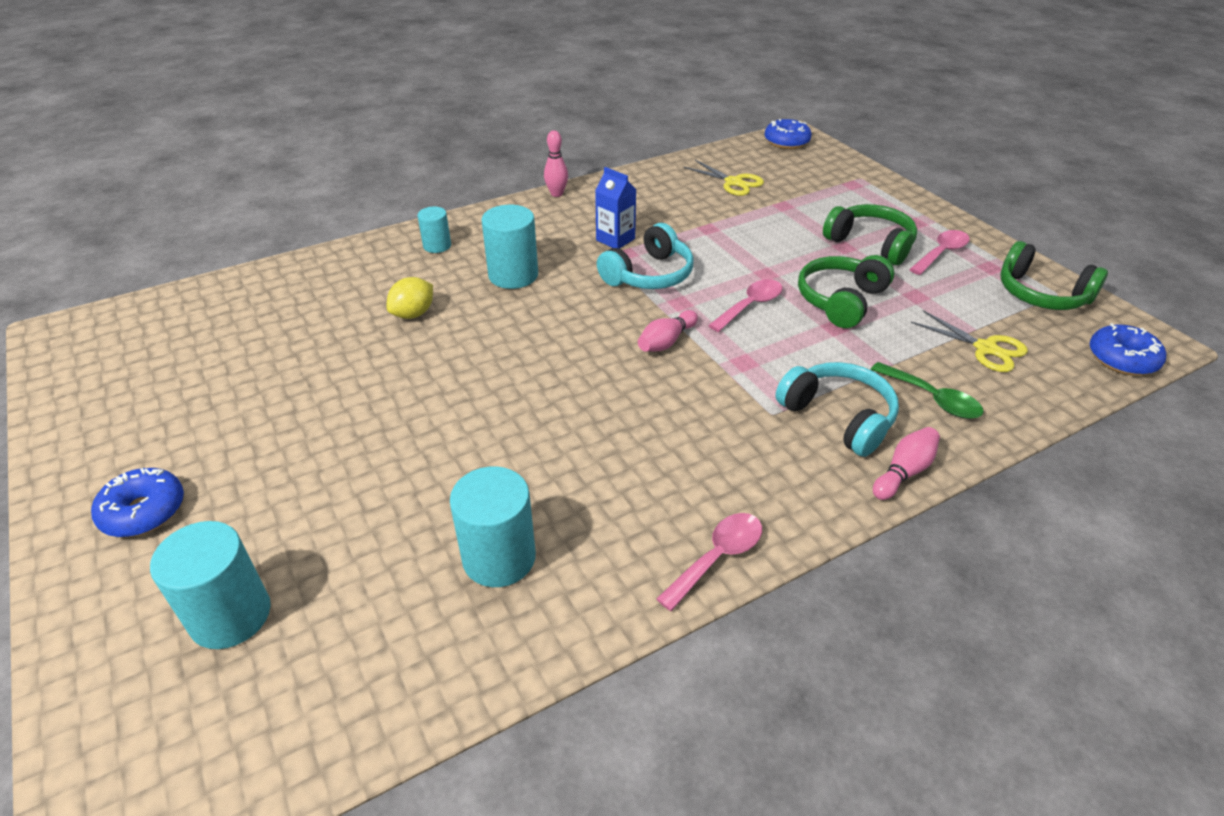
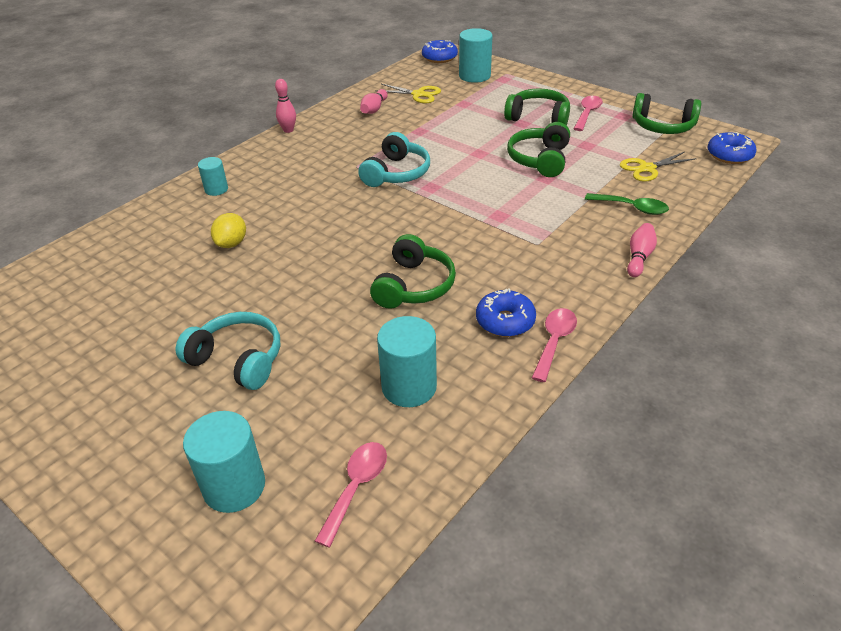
camera: 20 degrees left, 0 degrees up
(144, 511) = (107, 442): blue donut -> blue donut (505, 321)
(513, 275) = (293, 197): turquoise cylinder -> turquoise cylinder (474, 76)
(584, 425) = (414, 286): none -> green headphones
(615, 239) = (355, 154): blue carton -> none
(666, 341) = (437, 215): pink bowling pin -> pink bowling pin (374, 109)
(750, 306) = (481, 177): pink spoon -> pink spoon (356, 488)
(838, 417) = (580, 235): turquoise headphones -> turquoise headphones (238, 359)
(985, 348) = (647, 168): yellow scissors -> yellow scissors turned 135 degrees clockwise

